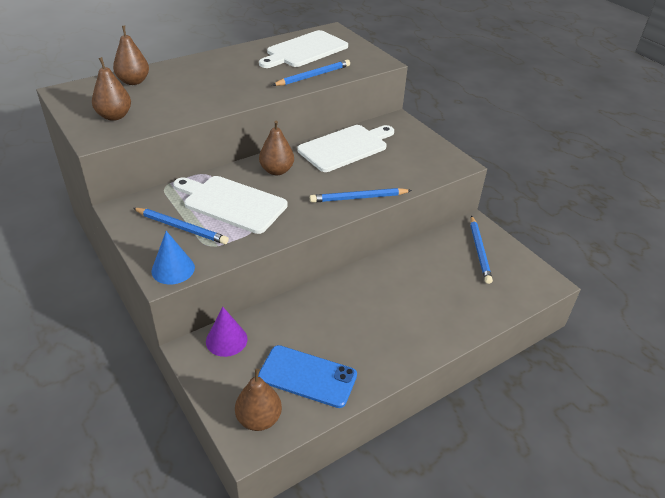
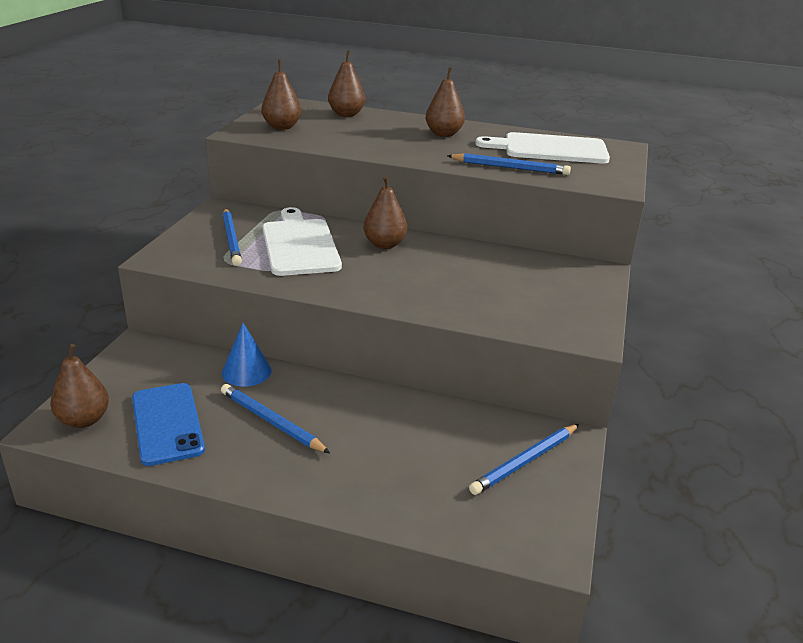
camera: 50 degrees right, 10 degrees down
(173, 269) = (171, 258): blue cone -> blue cone (246, 371)
(226, 340) = (169, 356): purple cone -> none
(229, 68) = (443, 134): none -> brown pear
(345, 147) = (489, 261): white cutting board -> none
(358, 198) = (412, 301): blue pencil -> blue pencil (271, 421)

